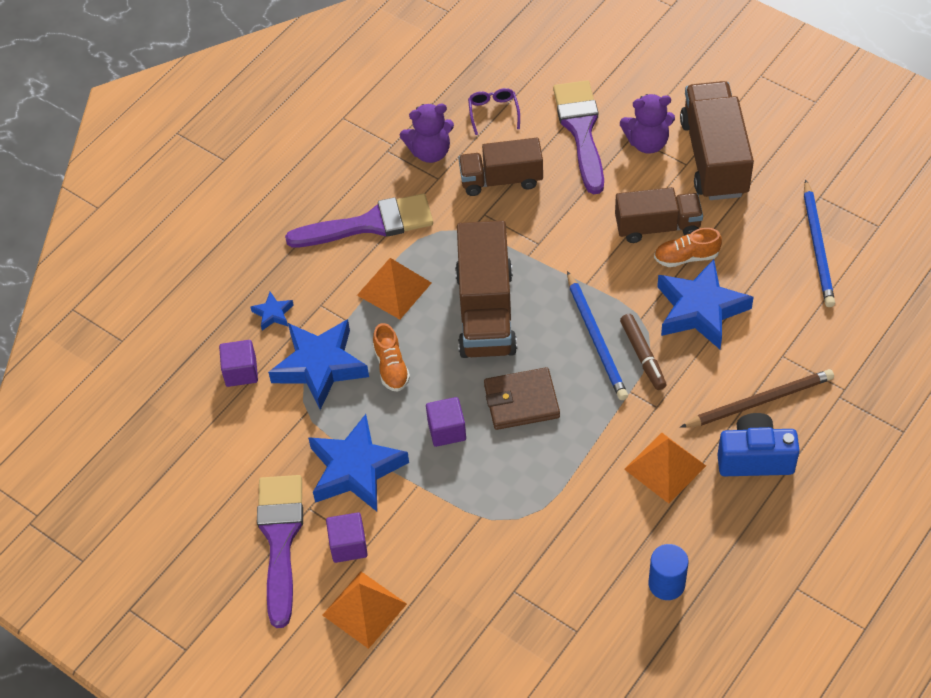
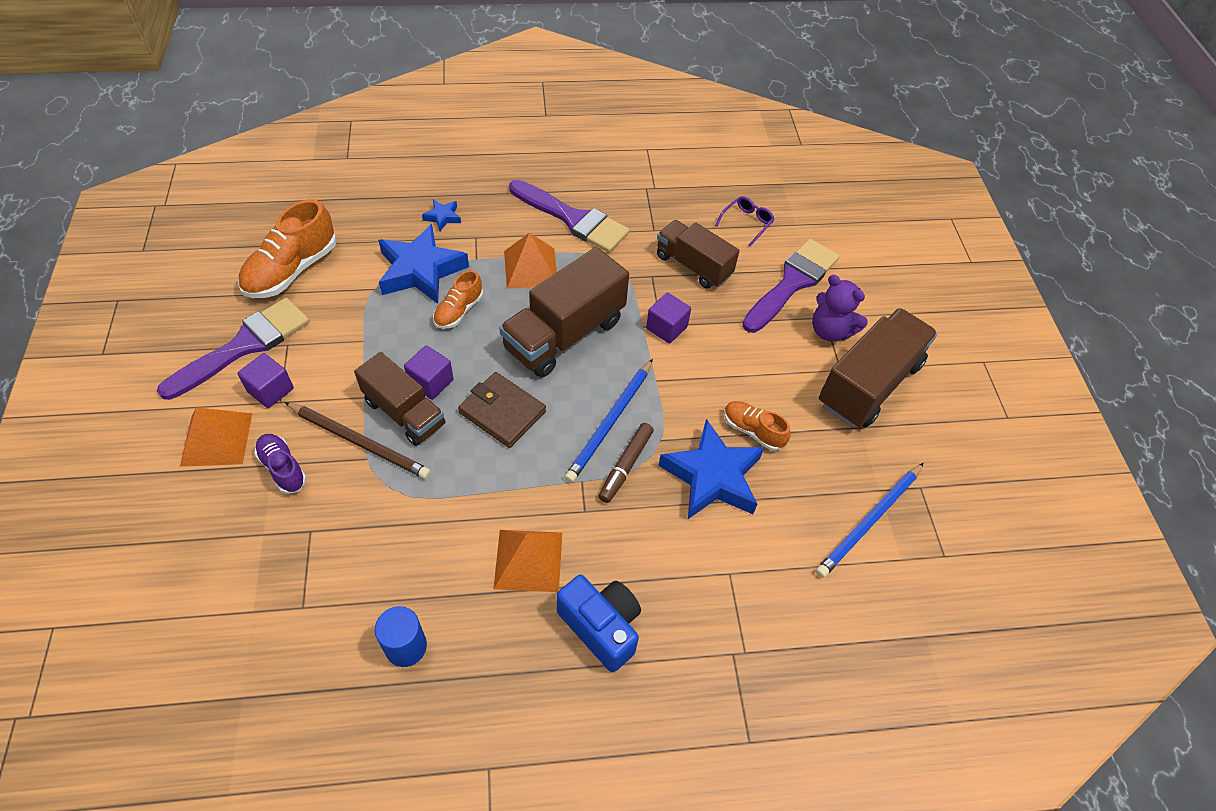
camera: 40 degrees right, 0 degrees up
(225, 459) = (292, 270): none -> orange shoe
(241, 372) = (376, 232): purple cube -> purple cube (666, 328)
(356, 469) = (346, 350): blue star -> none
(430, 152) = (671, 211): purple teddy bear -> none
(437, 578) = (283, 468): none -> purple shoe
(657, 227) = (760, 391): brown truck -> brown truck (404, 413)
(760, 401) = (665, 588): brown pencil -> brown pencil (359, 442)

